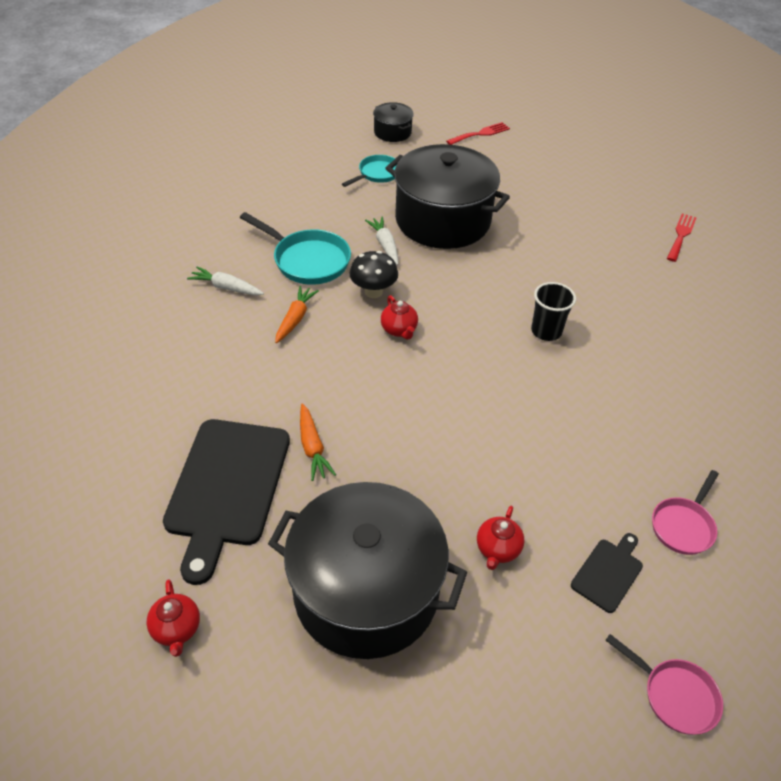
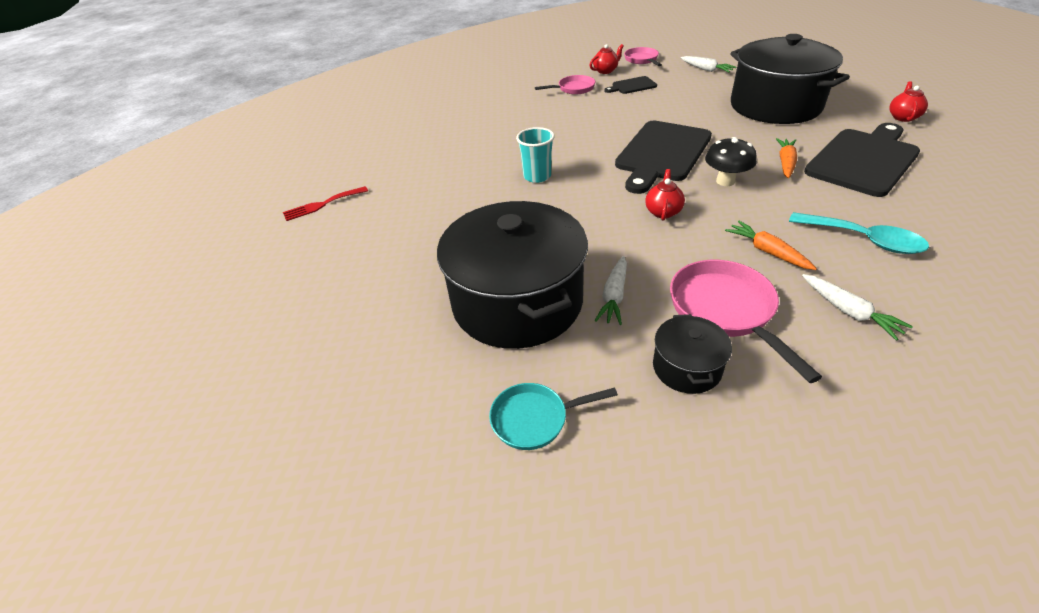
camera: 140 degrees left, 5 degrees down
(220, 359) = (863, 240): none -> turquoise spoon
(295, 318) = (767, 251): orange carrot -> orange carrot turned 90 degrees clockwise
(307, 260) = (725, 310): turquoise pan -> pink pan
(373, 292) = (665, 250): black mushroom -> black mushroom (725, 181)
(392, 132) = (421, 519): black pot -> black pot (687, 367)
(453, 413) = (661, 153): none -> black cutting board
(480, 134) = (297, 433): red fork -> none
(497, 549) = (685, 102): red teapot -> red teapot (605, 71)
(534, 697) = (706, 69): none -> white carrot
(546, 331) = (537, 176): black cup -> turquoise cup

